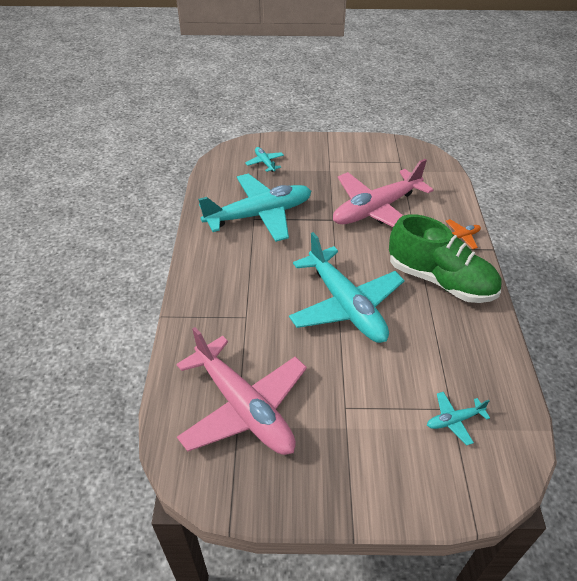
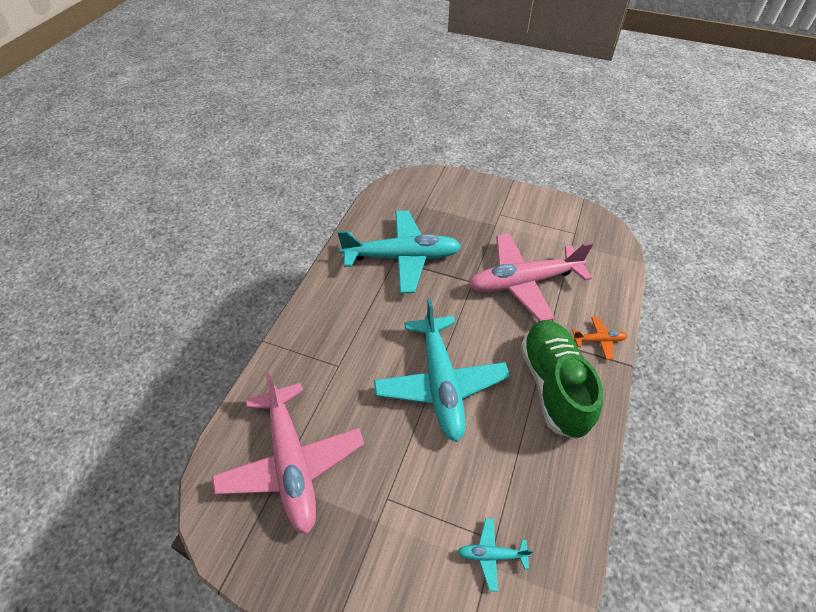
camera: 20 degrees right, 5 degrees up
(265, 163) = (434, 200): turquoise plane -> none
(440, 280) = (553, 385): green shoe -> green shoe turned 150 degrees counterclockwise

